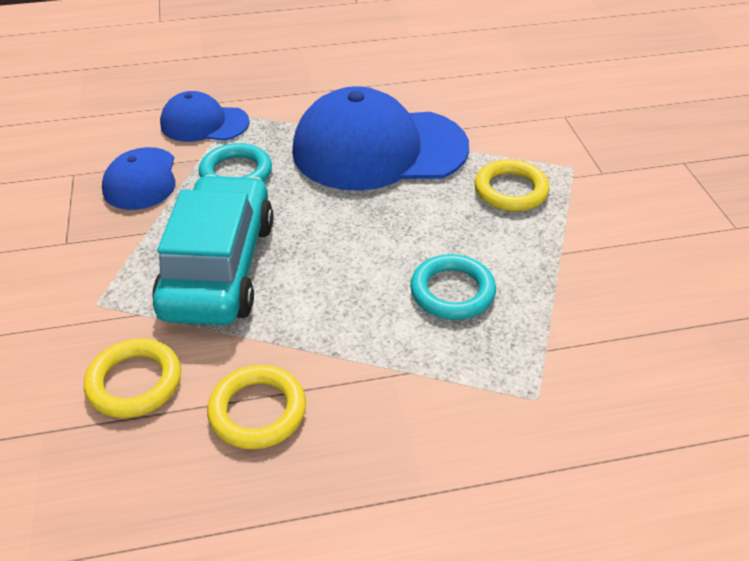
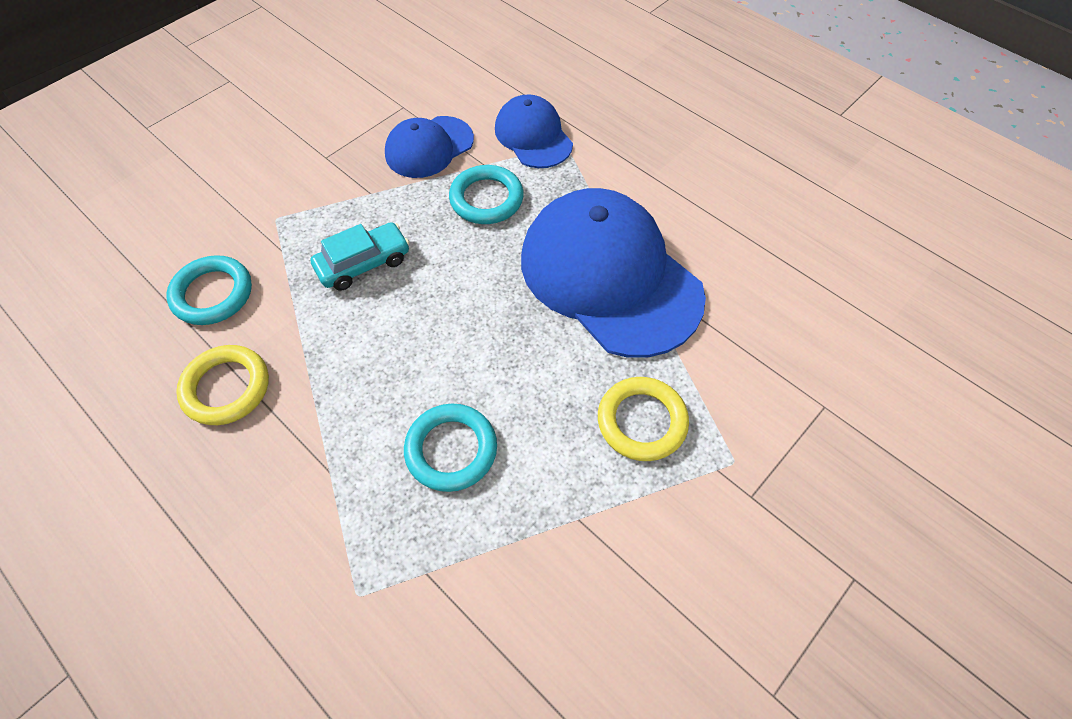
camera: 55 degrees right, 15 degrees up
(134, 382) = (212, 294): yellow ring -> turquoise ring
(219, 267) = (363, 263): turquoise car -> turquoise car, size x0.51

